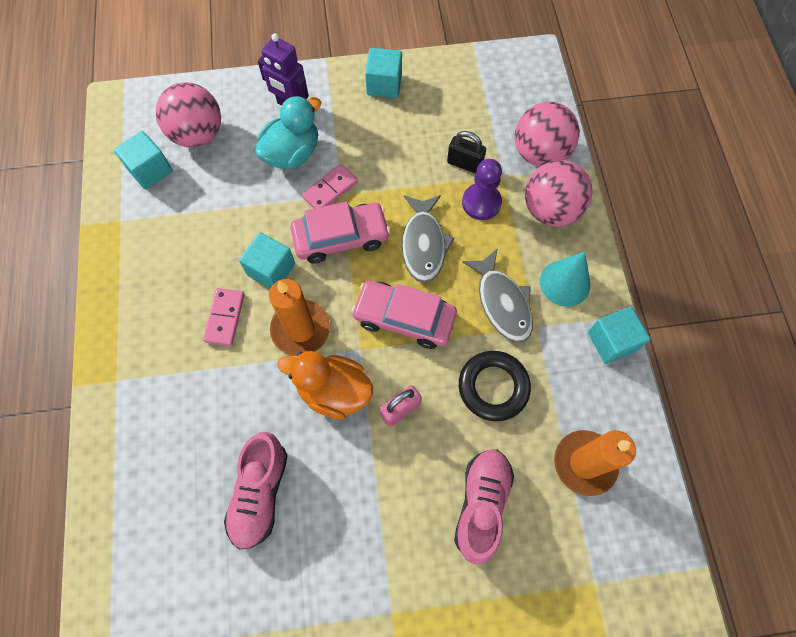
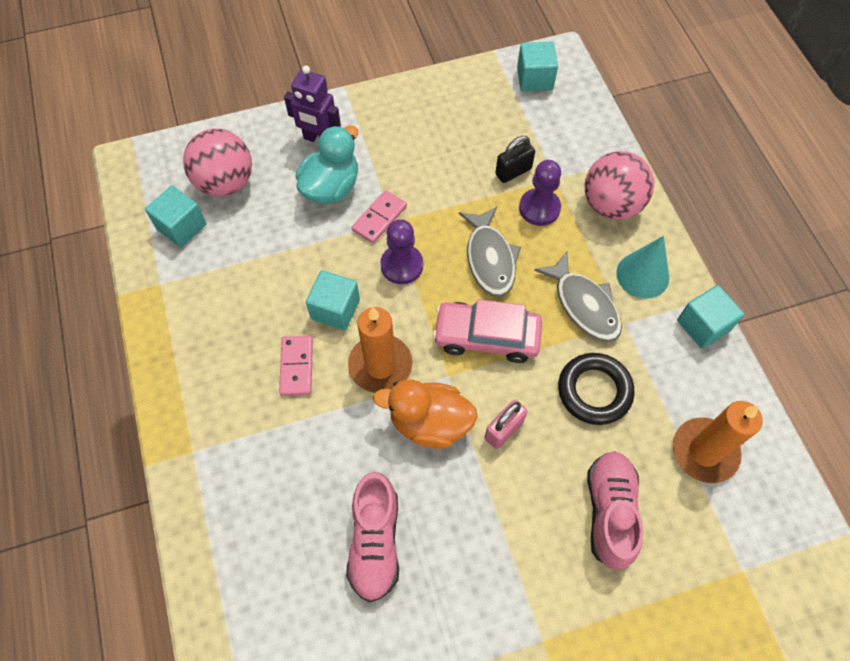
camera: 10 degrees left, 5 degrees down
(341, 238) = (402, 265): pink car -> purple pawn
(384, 84) = (412, 104): turquoise cube -> turquoise cube (534, 79)
(464, 163) = (513, 172): black padlock -> black padlock turned 45 degrees counterclockwise
(539, 153) = (587, 151): pink ball -> none

